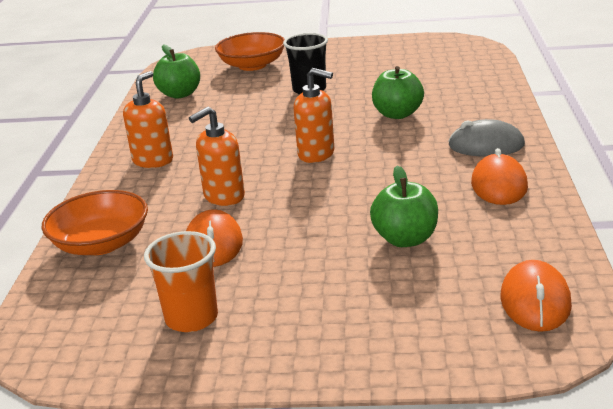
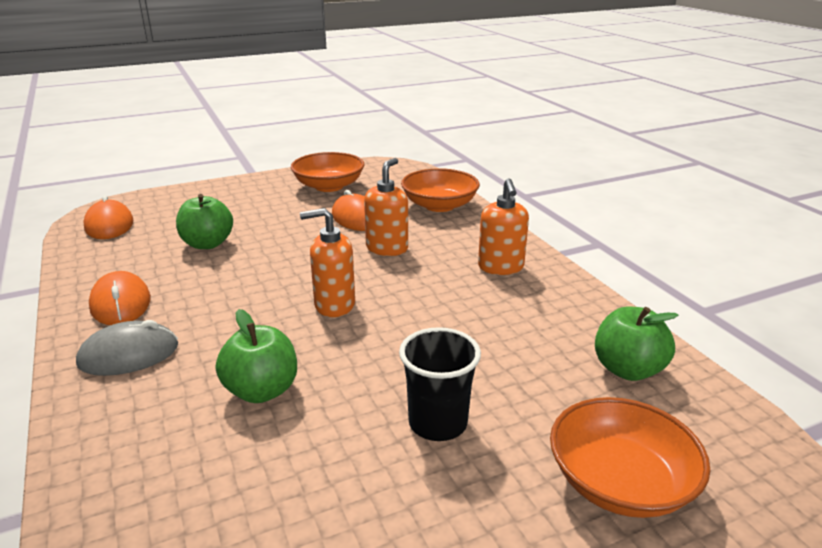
camera: 150 degrees right, 0 degrees up
(191, 318) = (329, 186): orange cup -> orange bowl

